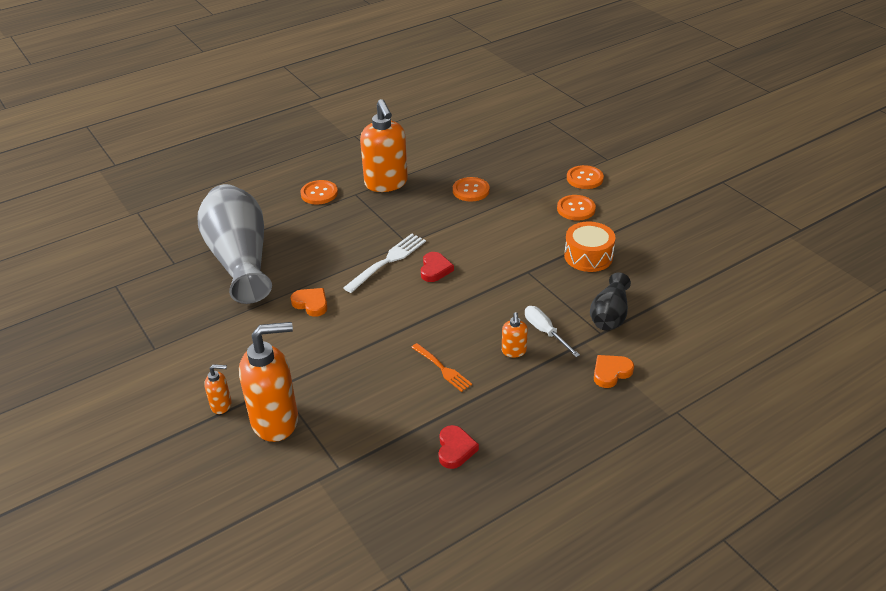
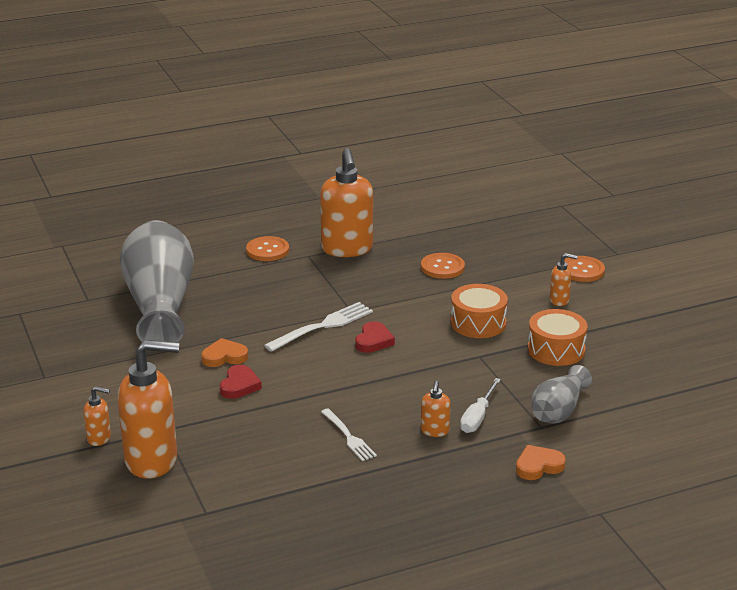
camera: 10 degrees right, 10 degrees down
(311, 304) = (224, 357): orange heart -> orange heart turned 60 degrees counterclockwise
(442, 368) = (349, 437): orange fork -> white fork
(455, 449) = (337, 513): red heart -> red heart (239, 385)
(516, 240) = (478, 323): none -> orange drum
(545, 332) = (477, 417): white screwdriver -> white screwdriver turned 135 degrees counterclockwise
(576, 209) = (559, 300): orange button -> orange soap dispenser
(610, 315) = (559, 410): black vase -> grey vase

